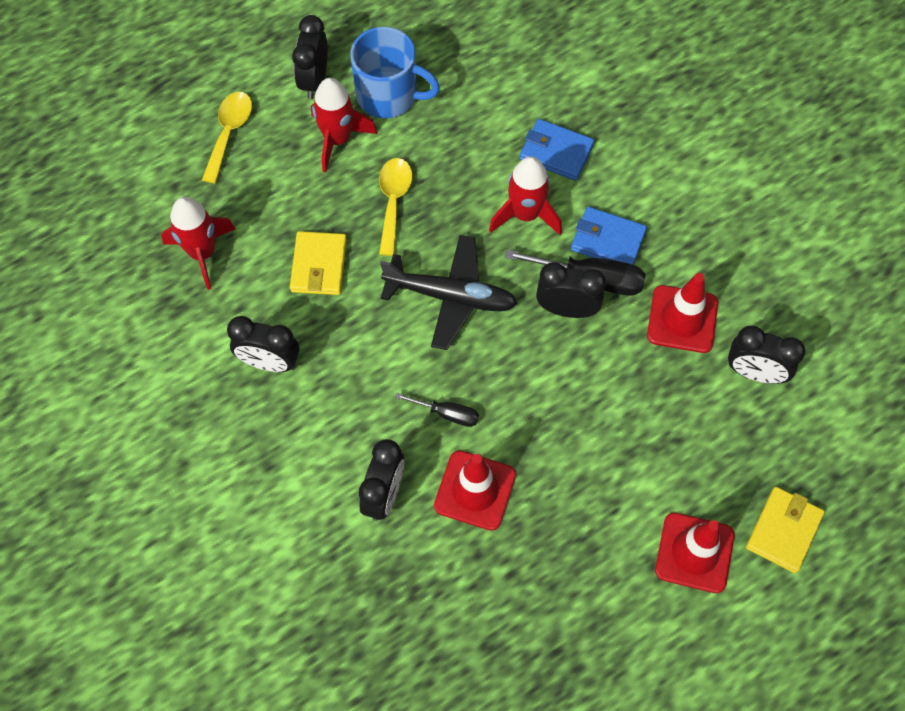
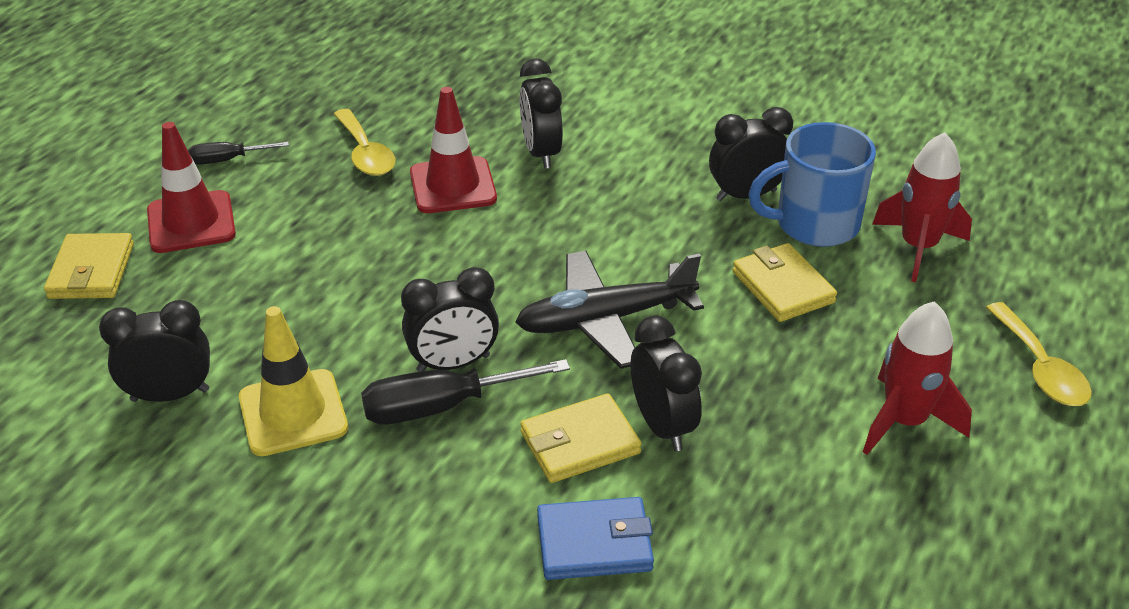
camera: 150 degrees right, 25 degrees down
(314, 80) = (1018, 480): black clock -> black clock (662, 426)
(389, 96) = (898, 509): blue mug -> blue mug (814, 224)
(393, 201) = (762, 384): yellow spoon -> yellow spoon (365, 153)
(447, 414) = (526, 226): black screwdriver -> black screwdriver (227, 160)
(525, 214) = (580, 443): red rocket -> yellow wallet
(608, 240) = (444, 460): blue wallet -> none
(682, 319) = (293, 413): red traffic cone -> yellow traffic cone

